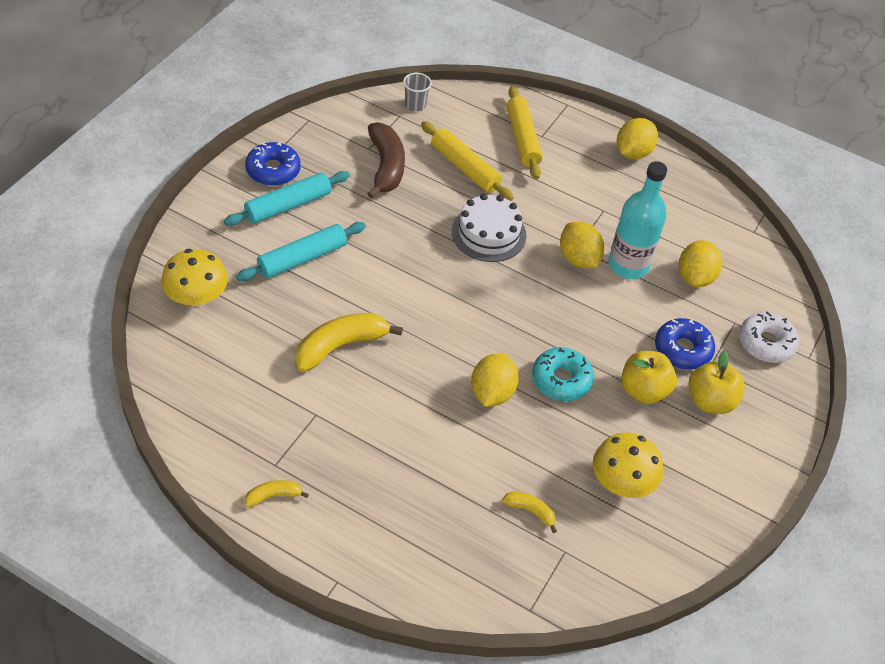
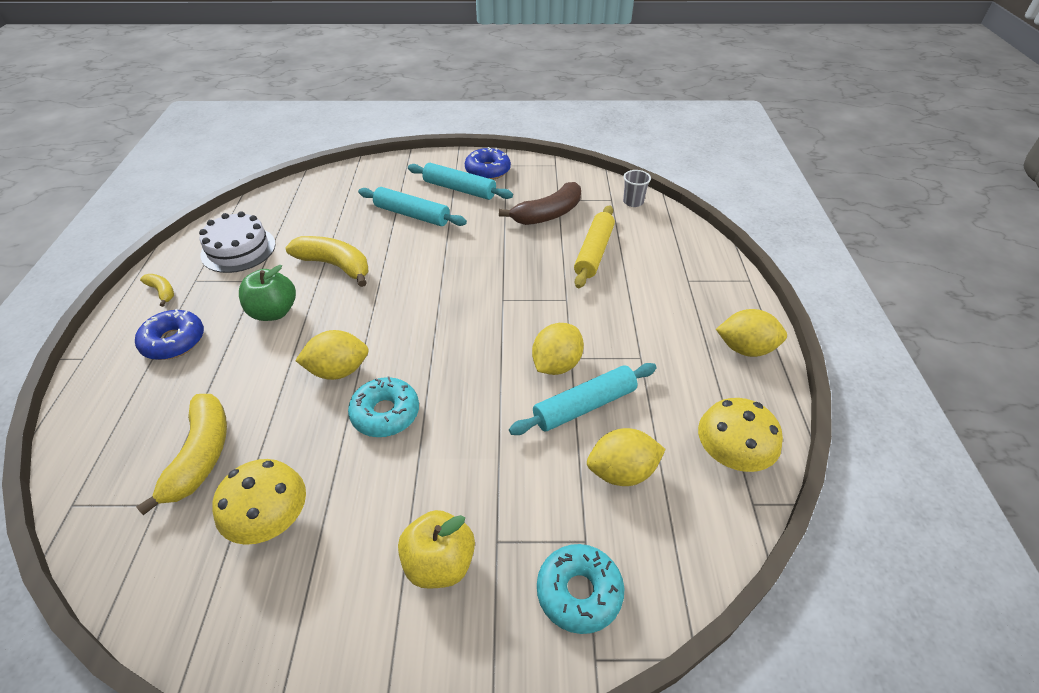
camera: 65 degrees right, 5 degrees down
(196, 297) = (337, 188): yellow mushroom -> yellow mushroom (730, 455)
(378, 414) = (274, 312): none -> green apple
(488, 233) = (531, 295): white cake -> white cake (238, 249)
(522, 139) = (669, 270): yellow rolling pin -> none
(530, 511) = (201, 455): yellow banana -> yellow banana, size x1.98
(628, 265) = (584, 406): turquoise bottle -> turquoise rolling pin
(643, 390) = (414, 489): yellow apple -> none
(682, 349) = (500, 503): blue donut -> blue donut (174, 341)
(766, 343) = (579, 592): white donut -> turquoise donut

